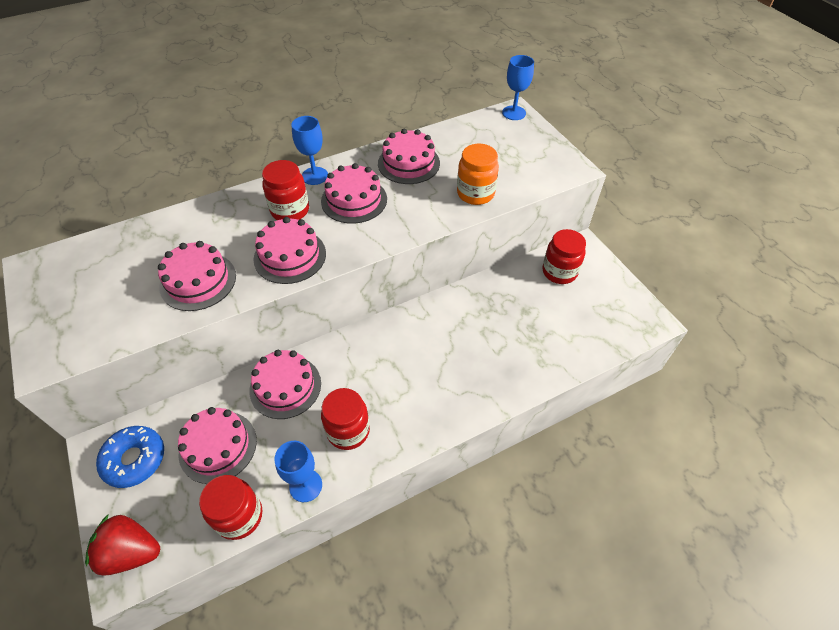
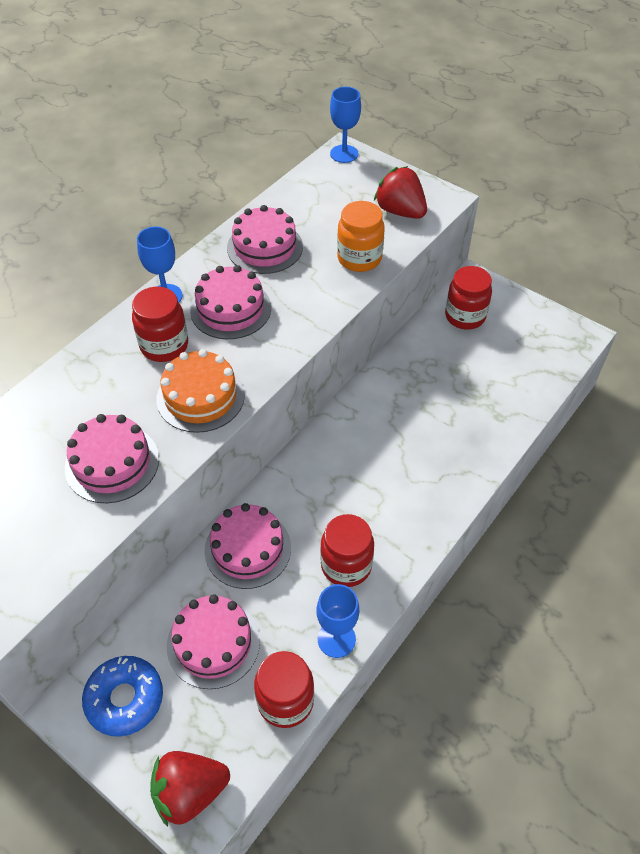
camera: 25 degrees left, 0 degrees up
(290, 256) = (200, 397): pink cake -> orange cake
(531, 168) = (400, 211): none -> red strawberry

